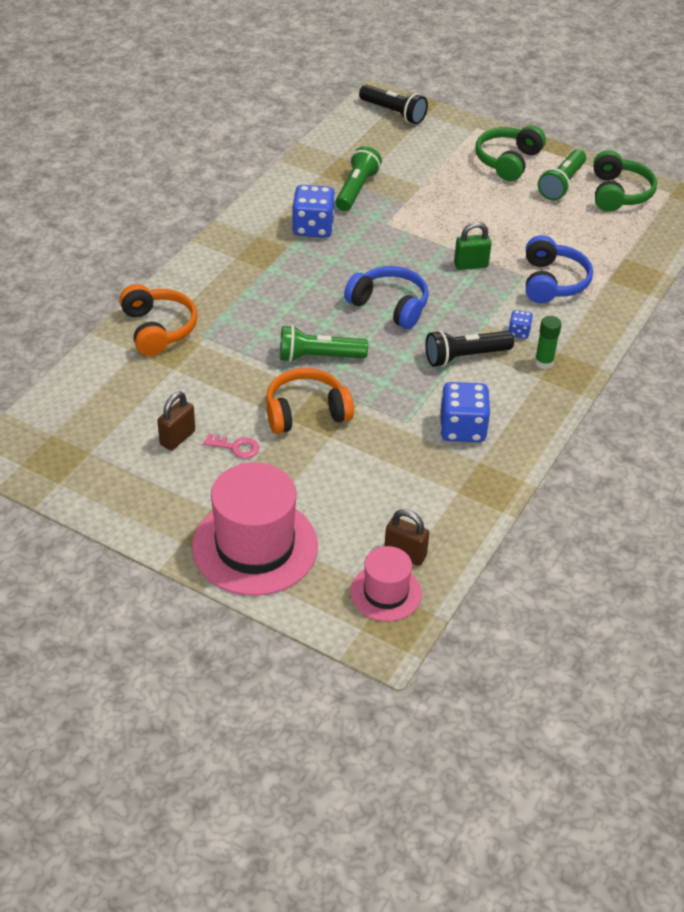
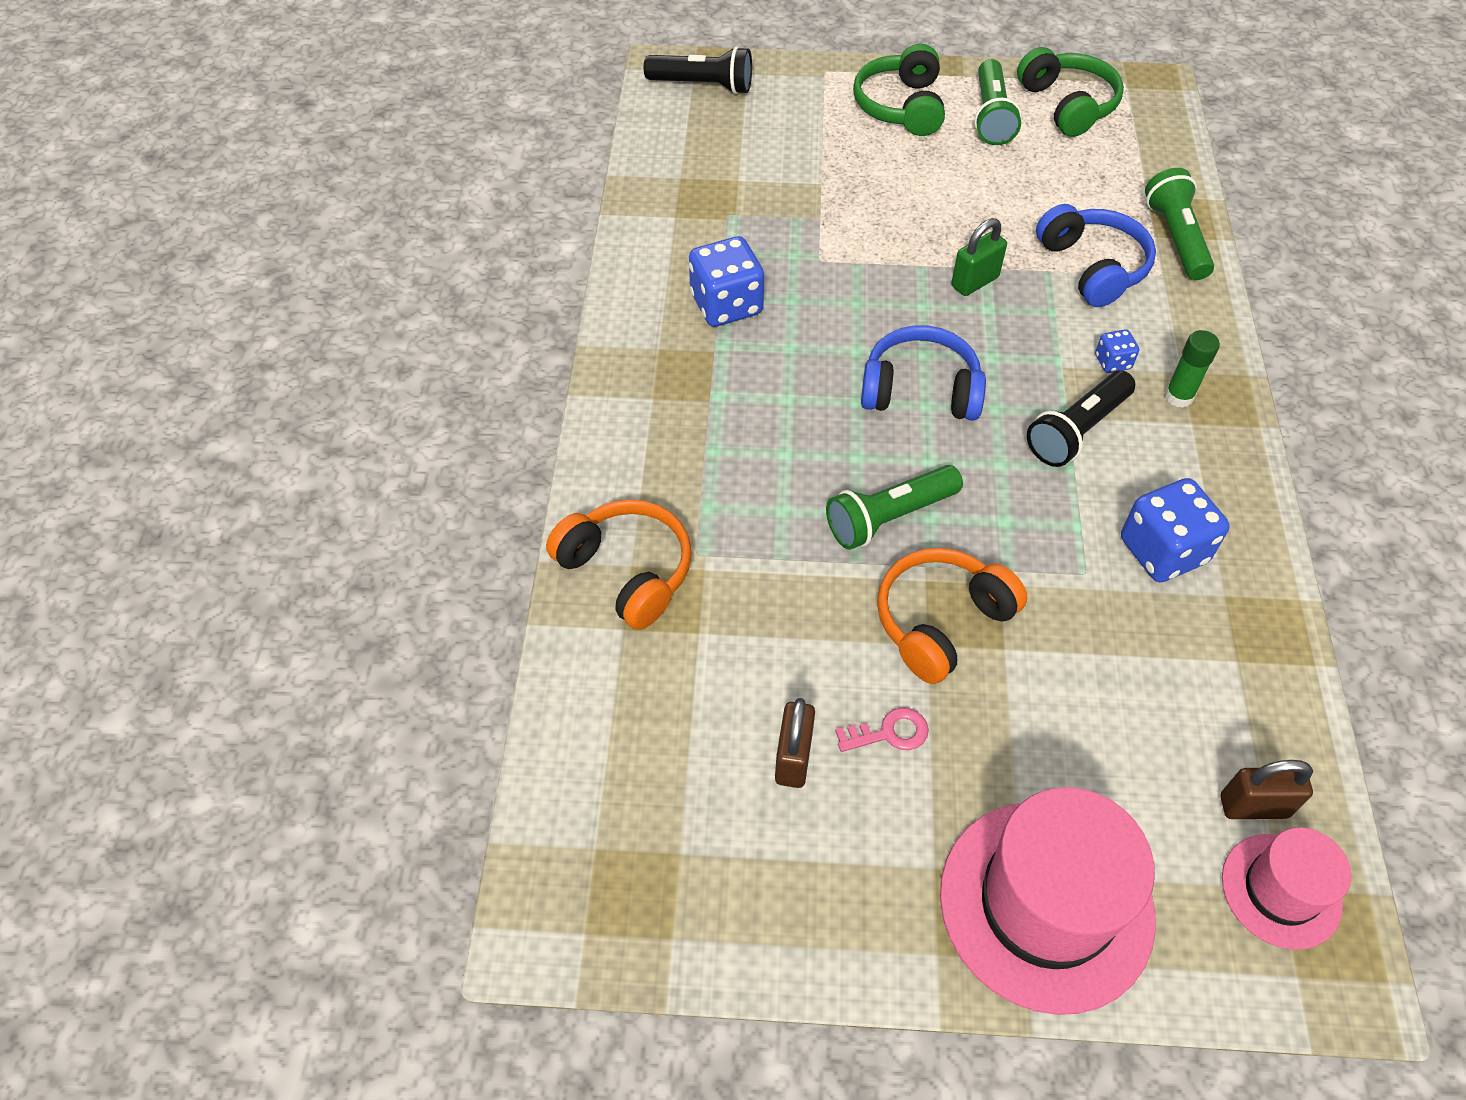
camera: 25 degrees left, 10 degrees up
(356, 189) = (740, 221): green flashlight -> green flashlight (1176, 238)

